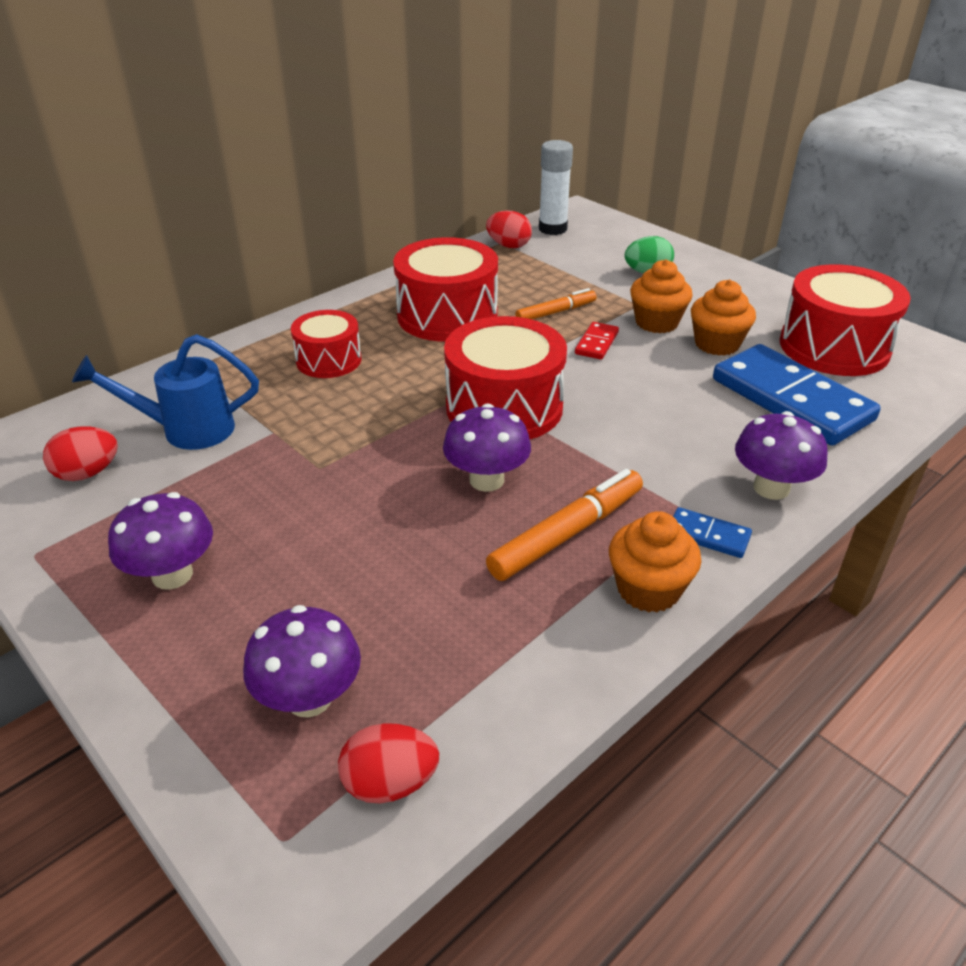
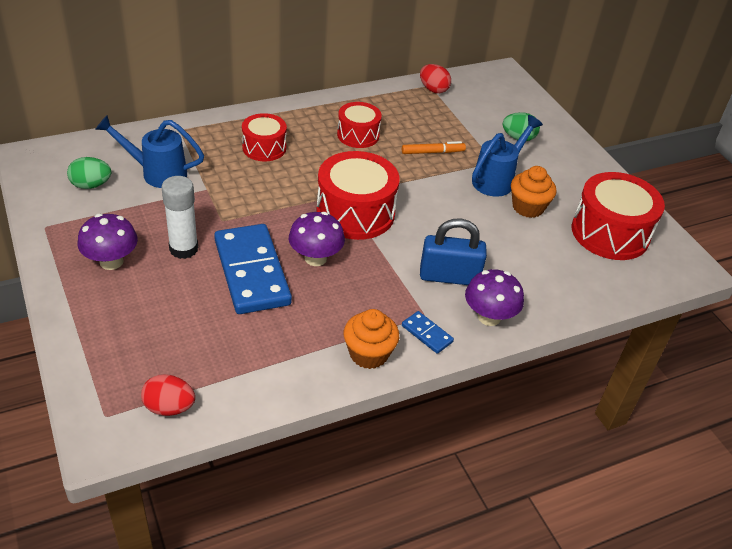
camera: 15 degrees right, 5 degrees up
(87, 473) = (91, 185): red egg -> green egg
(309, 698) = (151, 352): purple mushroom -> none
(447, 315) = (358, 135): red drum -> red drum, size x0.60
(552, 229) = (474, 83): white glue stick -> white glue stick (183, 249)
(567, 533) = (342, 306): orange marker -> none
(596, 343) = (445, 184): red domino -> none
(656, 322) = (497, 179): orange cupcake -> blue watering can
(682, 452) = (449, 276): none -> blue padlock
(791, 399) = (549, 262): blue domino -> blue domino (252, 272)

